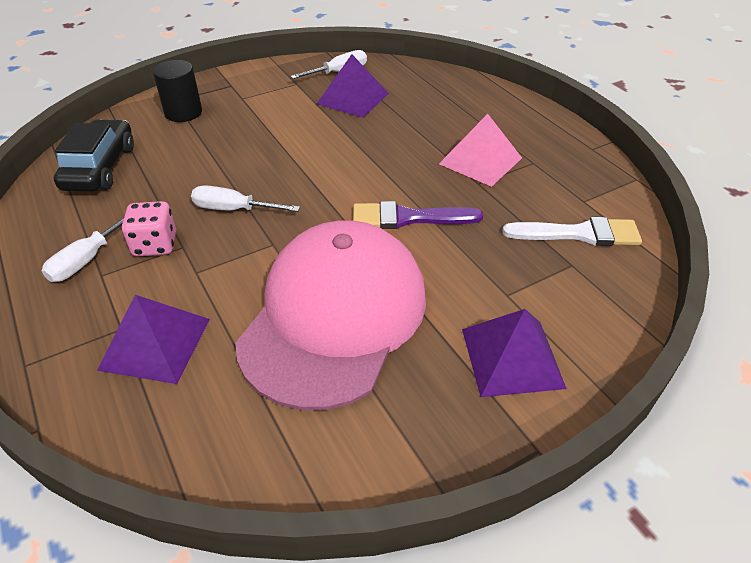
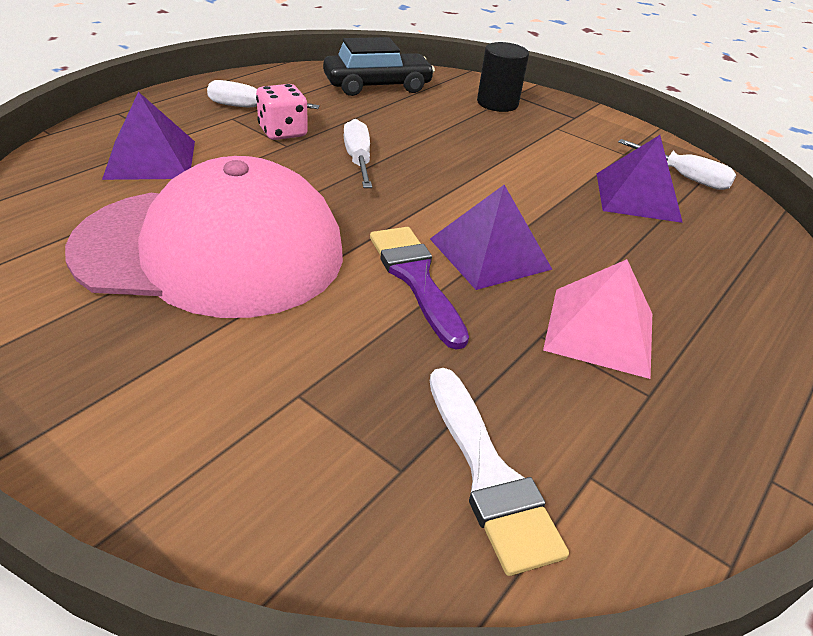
camera: 65 degrees right, 5 degrees down
(512, 357) = (169, 412): purple pyramid -> purple pyramid (490, 253)

